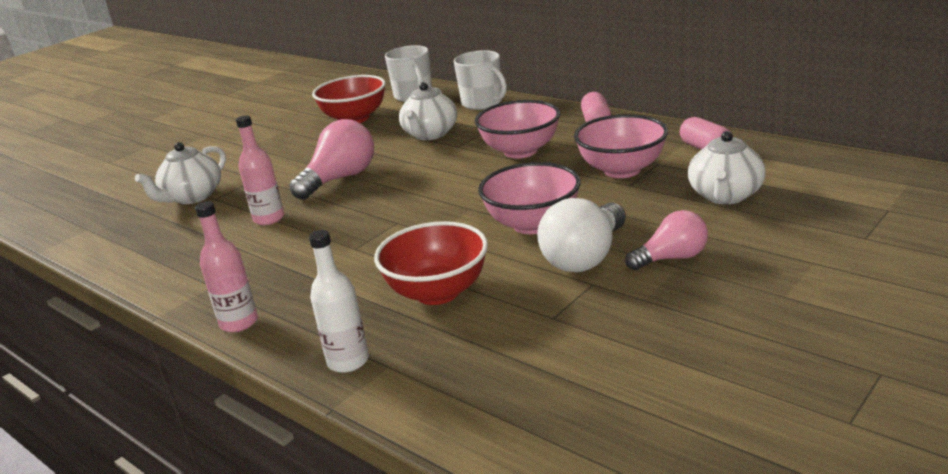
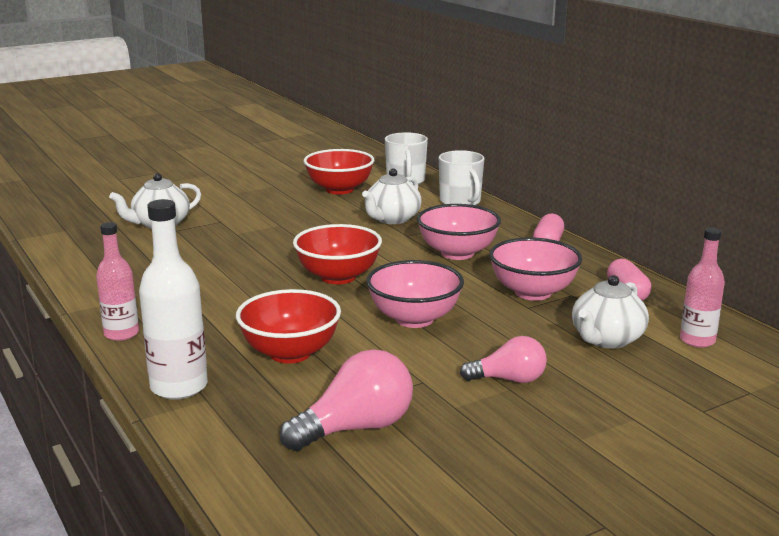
camera: 15 degrees right, 5 degrees down
(269, 218) = (205, 257): pink bottle -> pink bottle (697, 340)
(340, 179) = (287, 239): pink light bulb -> pink light bulb (356, 428)
(348, 361) = (179, 387): white bottle -> white bottle, size x1.50
(423, 203) = (338, 277): none -> red bowl
(585, 257) = (435, 358): white light bulb -> none

